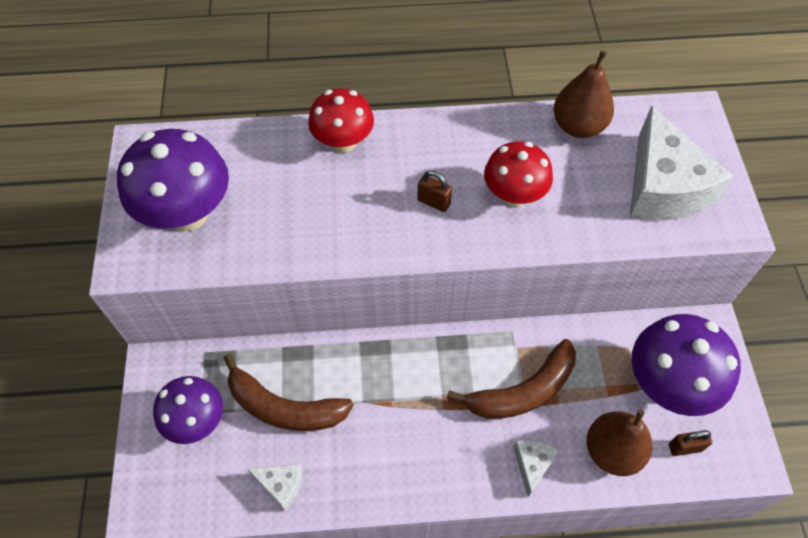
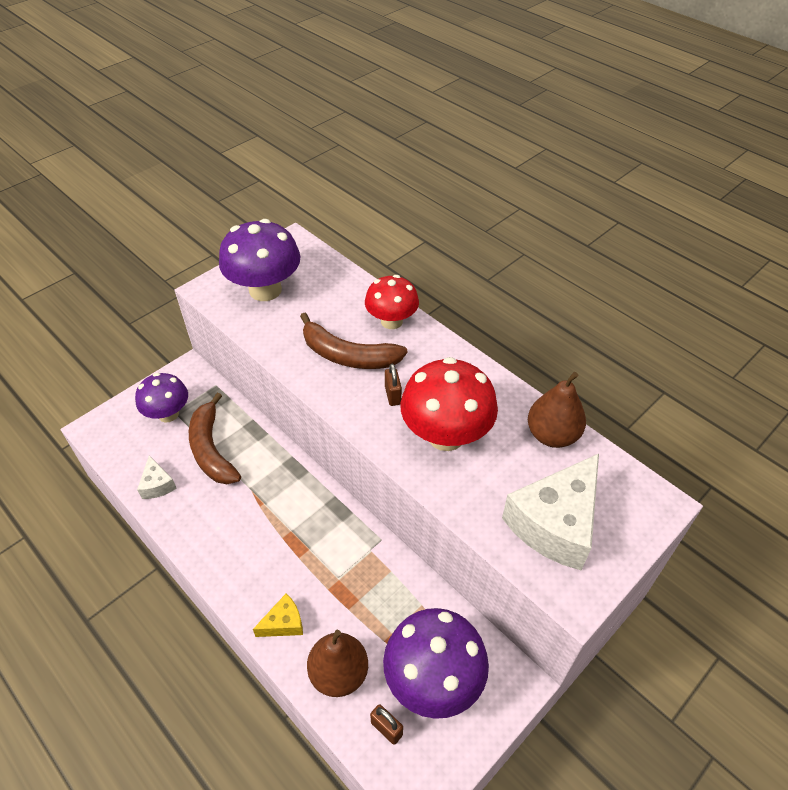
camera: 50 degrees right, 10 degrees down
(514, 195) = (446, 435): red mushroom -> red mushroom, size x1.53
(522, 391) = (338, 578): brown banana -> brown banana (348, 355)
(532, 464) = (284, 623): white cheese -> yellow cheese

